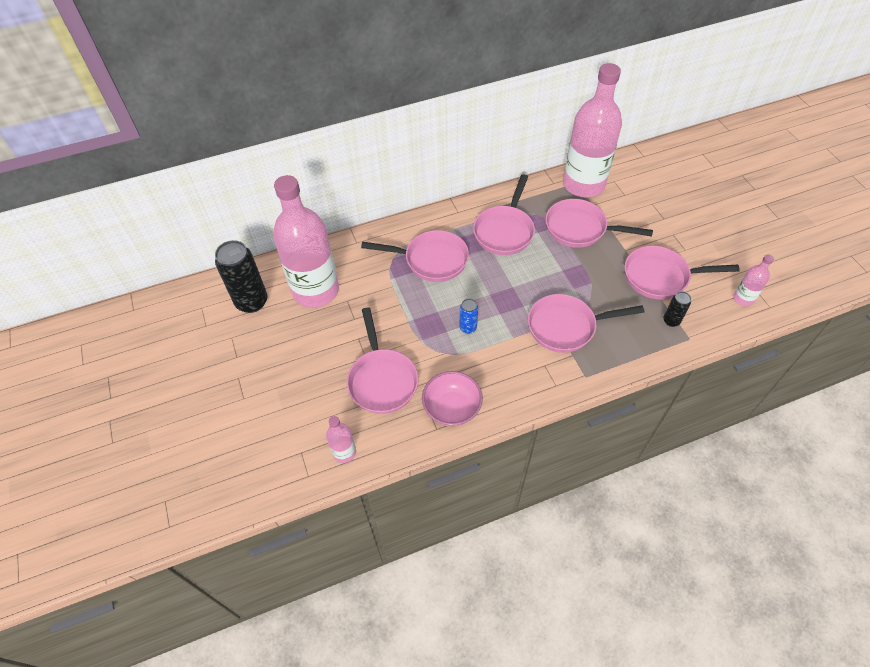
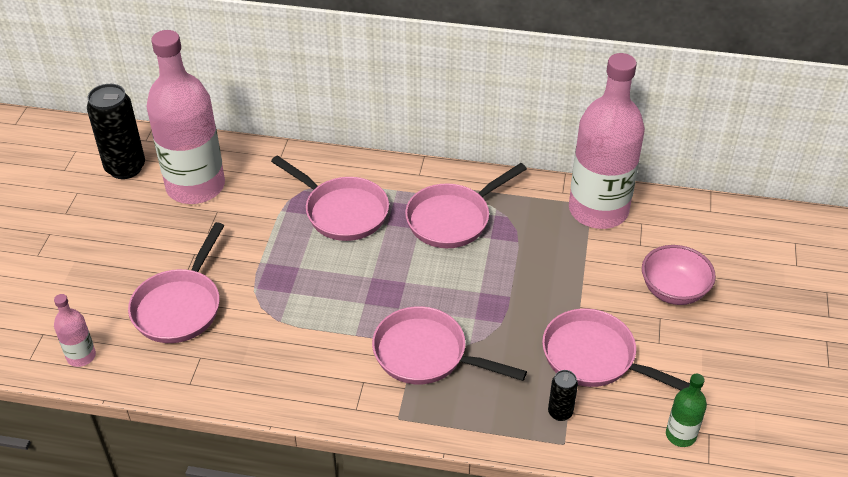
camera: 30 degrees right, 10 degrees down
(452, 408) = (223, 372): pink bowl -> pink bowl (673, 291)
(468, 328) = (316, 300): blue can -> none
(580, 229) = (545, 257): pink pan -> none
(743, 298) = (680, 435): pink bottle -> green bottle

